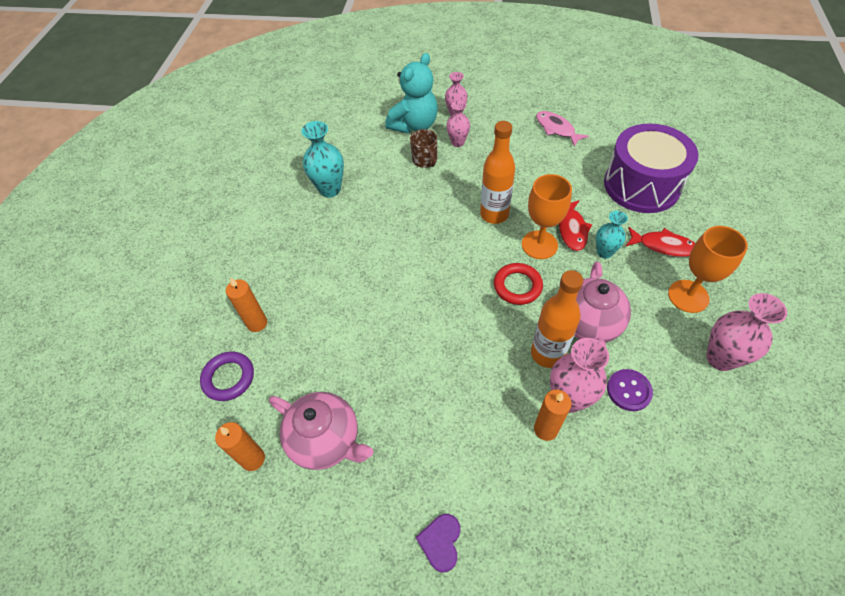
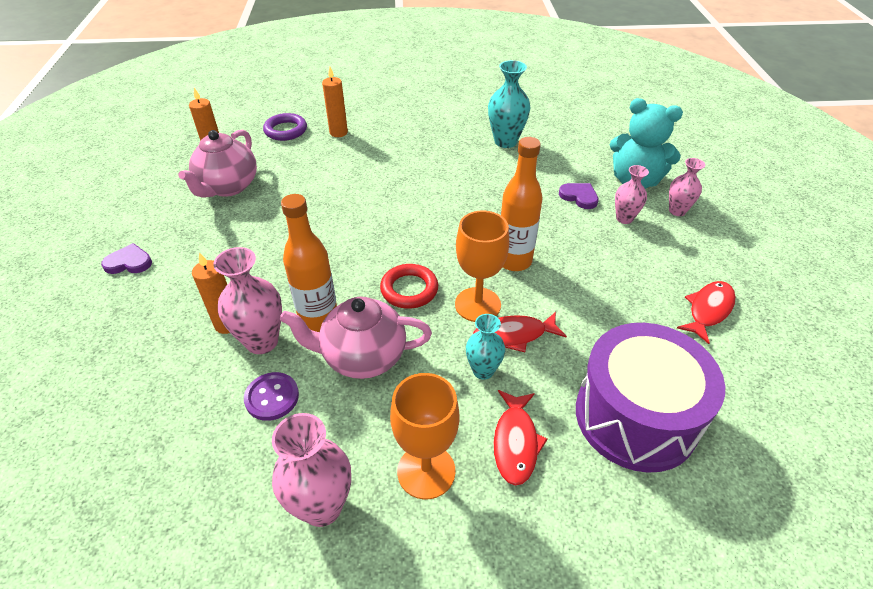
camera: 75 degrees right, 10 degrees down
(425, 160) = (579, 197): brown mug -> purple heart
(556, 129) = (708, 310): pink fish -> red fish

